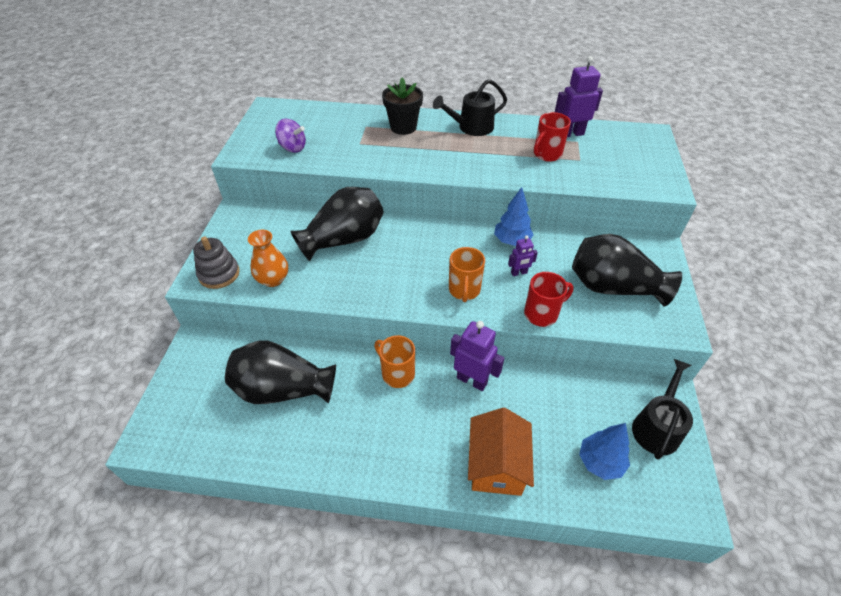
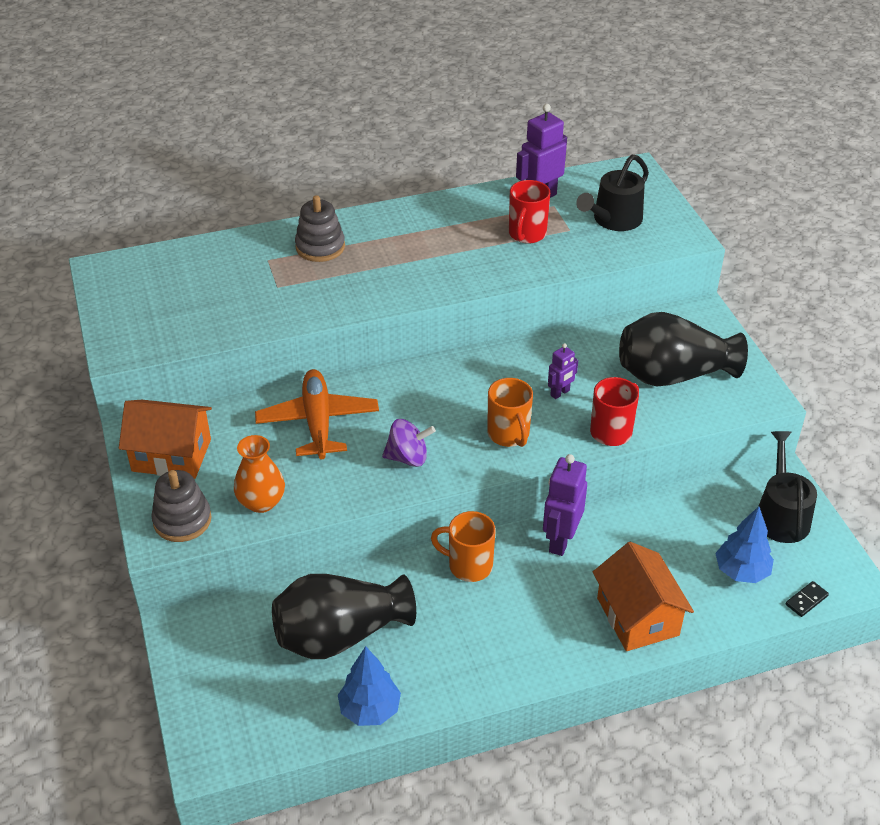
camera: 25 degrees left, 5 degrees down
(244, 231) = (171, 455): none -> orange house
(293, 148) = (189, 319): purple spinning top -> purple spinning top (408, 457)
(344, 239) = (318, 422): black vase -> orange plane
(403, 127) = (320, 247): black flower pot -> grey stacking toy
(472, 127) = (411, 222): black watering can -> black watering can (614, 219)
(472, 380) = (560, 540): purple robot -> purple robot turned 75 degrees counterclockwise
(511, 241) = (529, 357): blue tree -> blue tree (370, 709)
(645, 511) = (806, 600): none -> black domino

